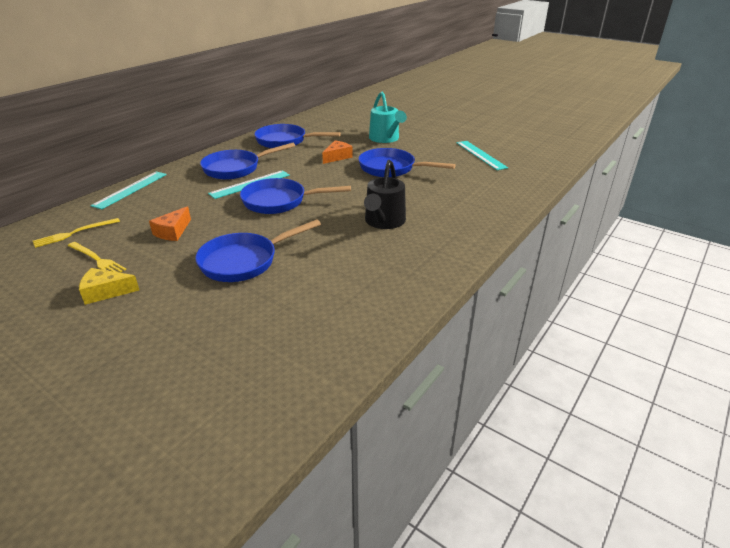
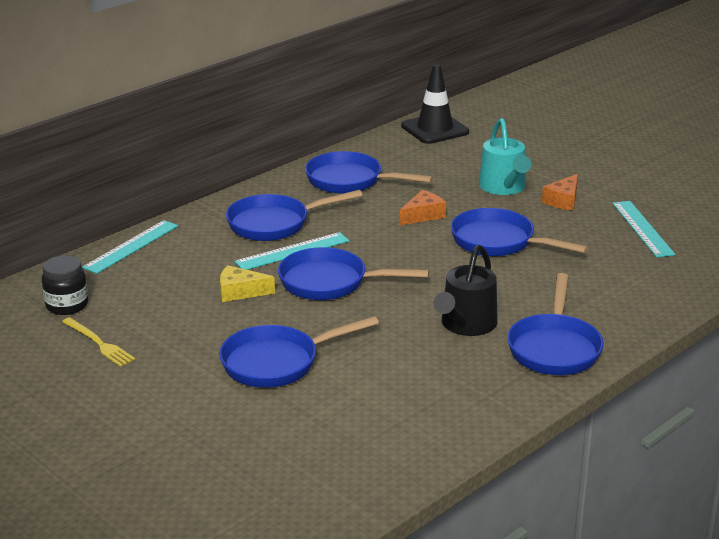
camera: 10 degrees right, 5 degrees down
(74, 233) = (67, 305): yellow fork -> black jar
(105, 292) = (113, 385): yellow cheese -> yellow cheese (240, 292)
(173, 232) = (189, 314): orange cheese -> orange cheese (563, 201)
(334, 112) = (435, 129): none -> black traffic cone
(452, 232) = (554, 348): none -> blue pan

